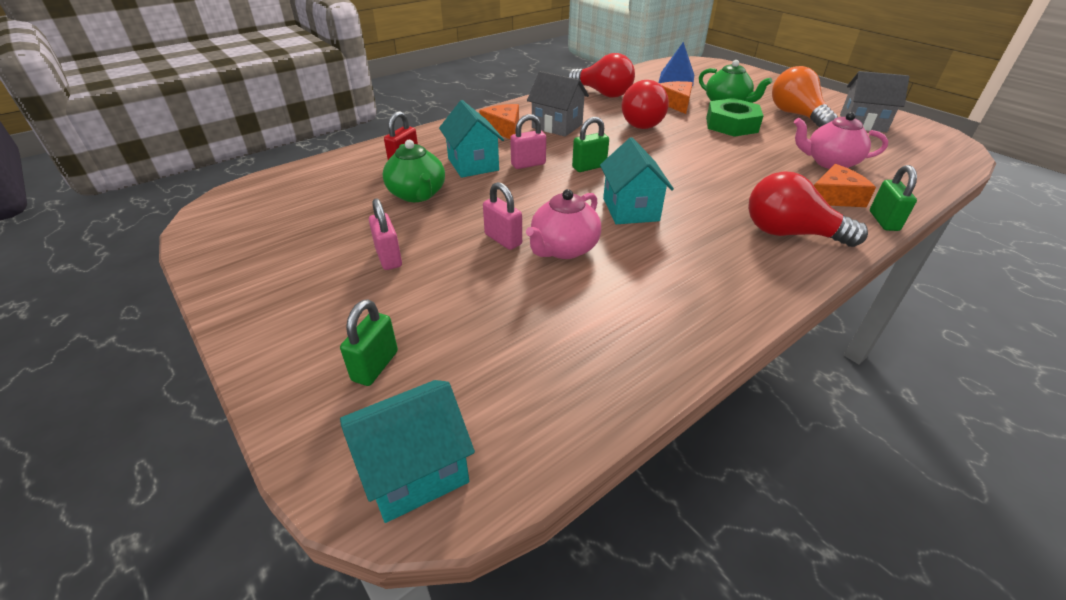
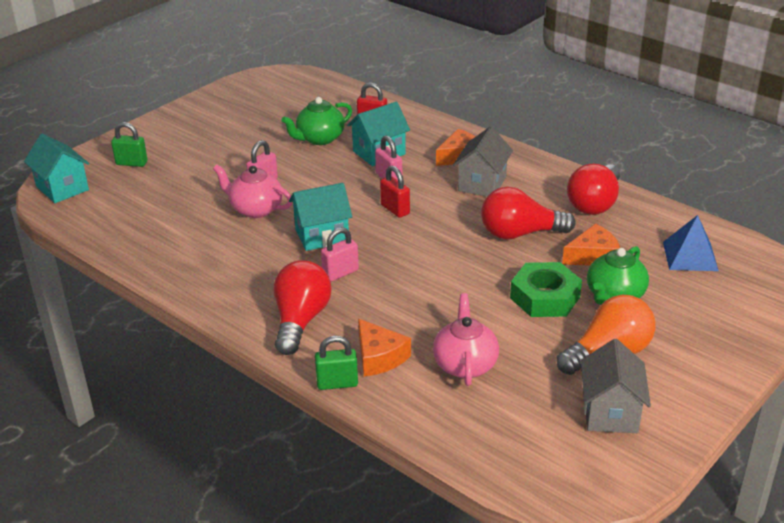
camera: 80 degrees right, 5 degrees down
(389, 258) = (233, 145): pink padlock -> pink padlock (340, 273)
(589, 167) = (395, 209): green padlock -> red padlock

